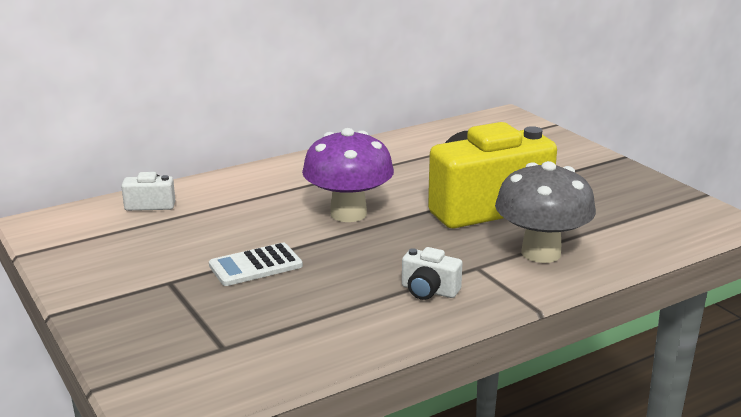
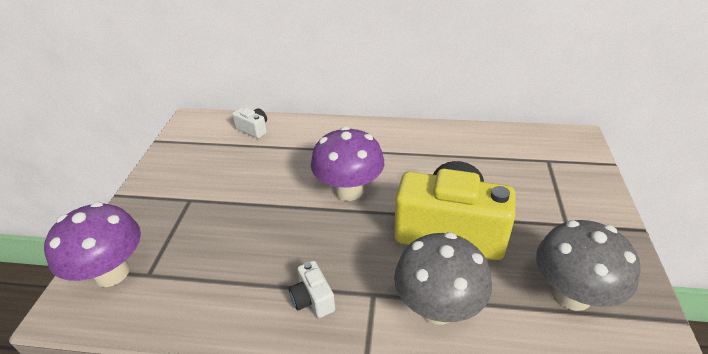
camera: 40 degrees right, 15 degrees up
(174, 364) = (112, 273): none -> purple mushroom
(255, 266) = (244, 211): white calculator -> none
(624, 208) = (572, 295): none -> grey mushroom

